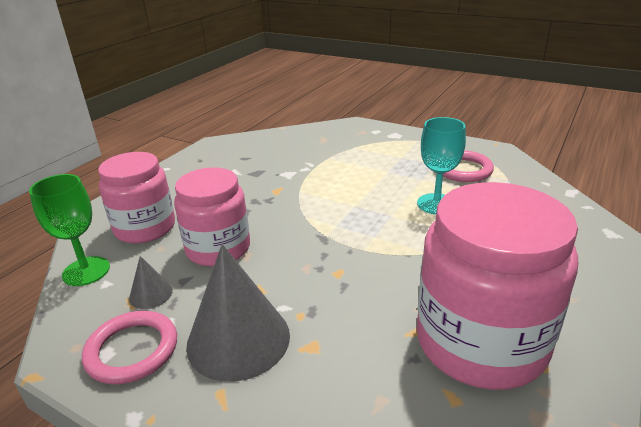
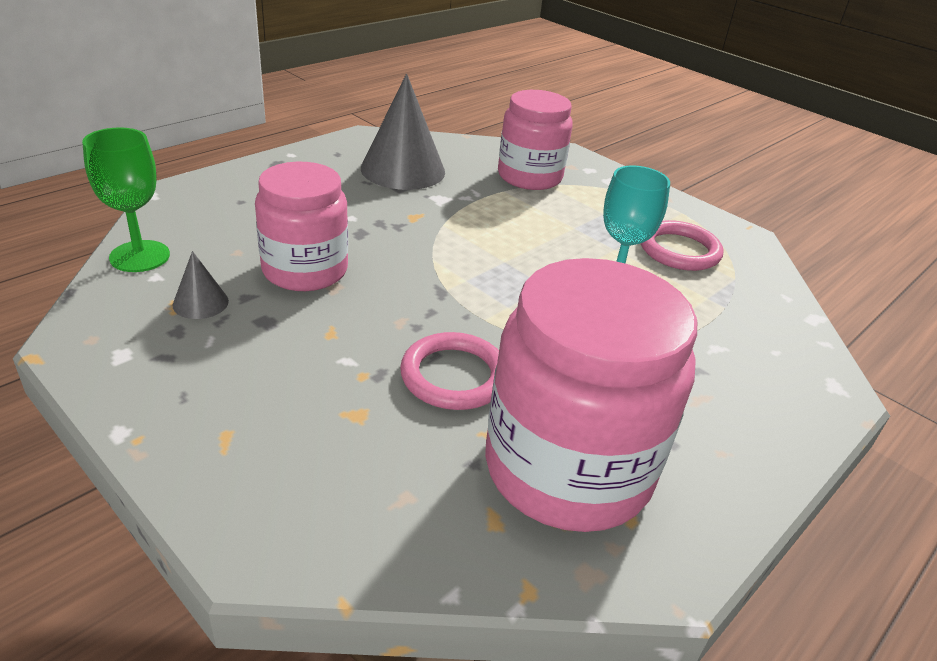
camera: 10 degrees right, 5 degrees up
(132, 350) = (151, 359): pink ring -> pink ring (454, 376)
(145, 228) = (230, 223): pink jar -> pink jar (529, 177)
(238, 339) = (276, 382): grey cone -> grey cone (403, 170)

